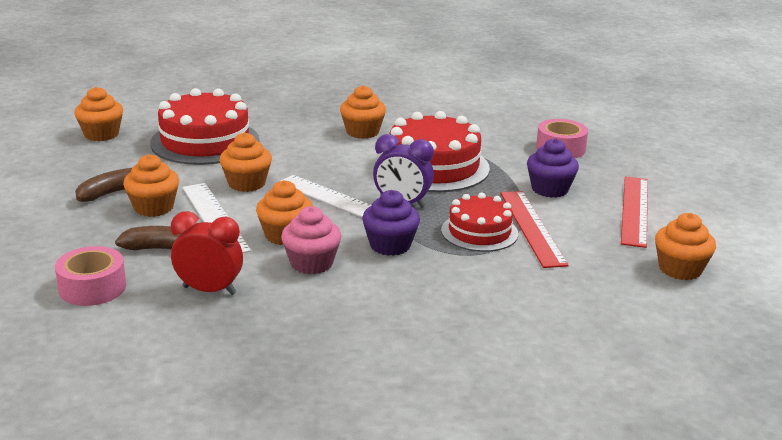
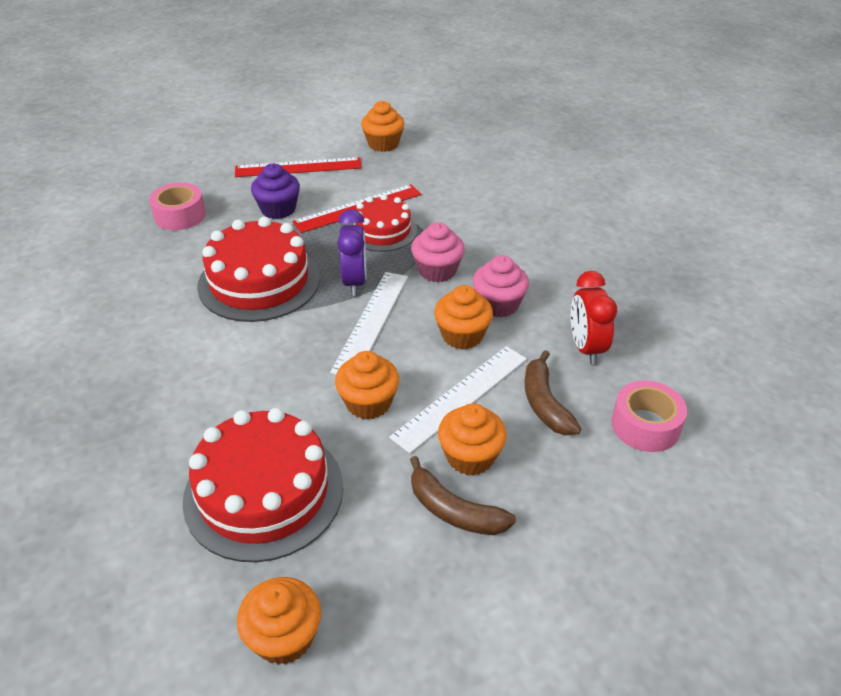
camera: 110 degrees left, 15 degrees up
(362, 132) = (179, 355): orange cupcake -> none
(390, 245) = (437, 271): purple cupcake -> pink cupcake

